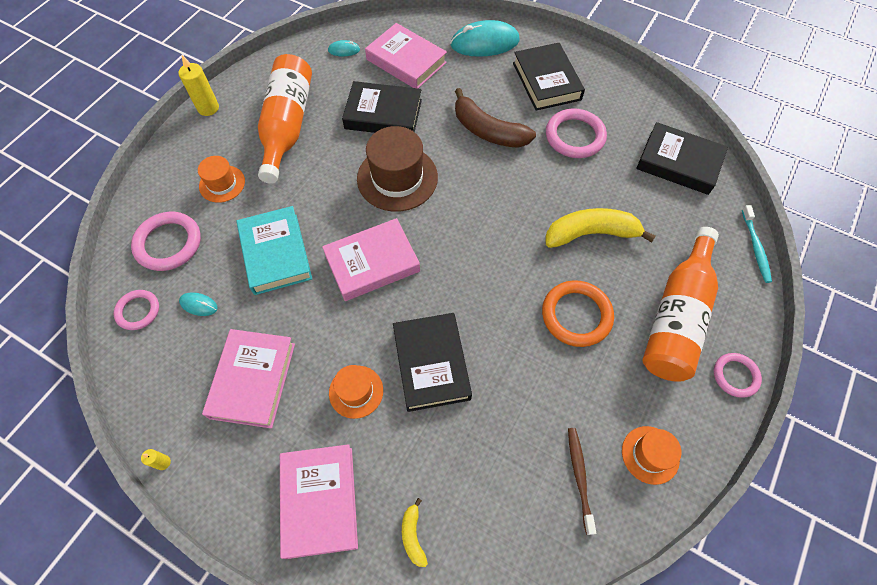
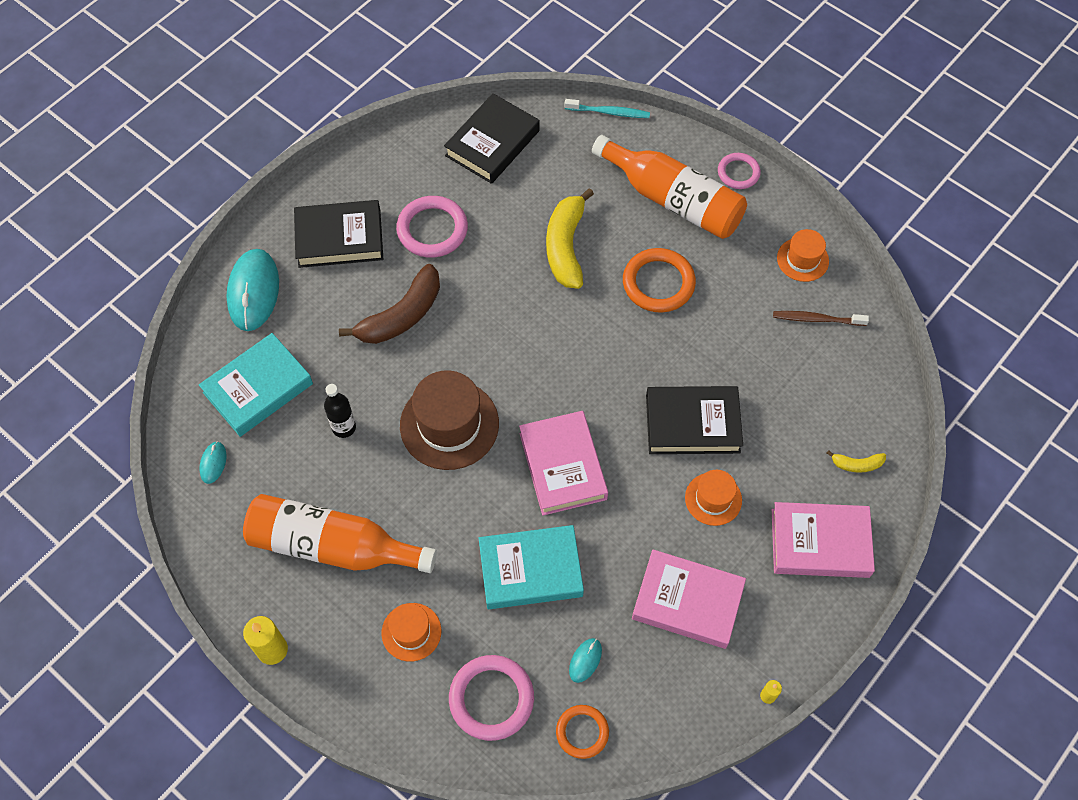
camera: 80 degrees left, 0 degrees up
(138, 311) = (582, 732): pink ring -> orange ring
(383, 114) = (344, 427): black book -> black bottle
(406, 61) = (258, 388): pink book -> turquoise book

